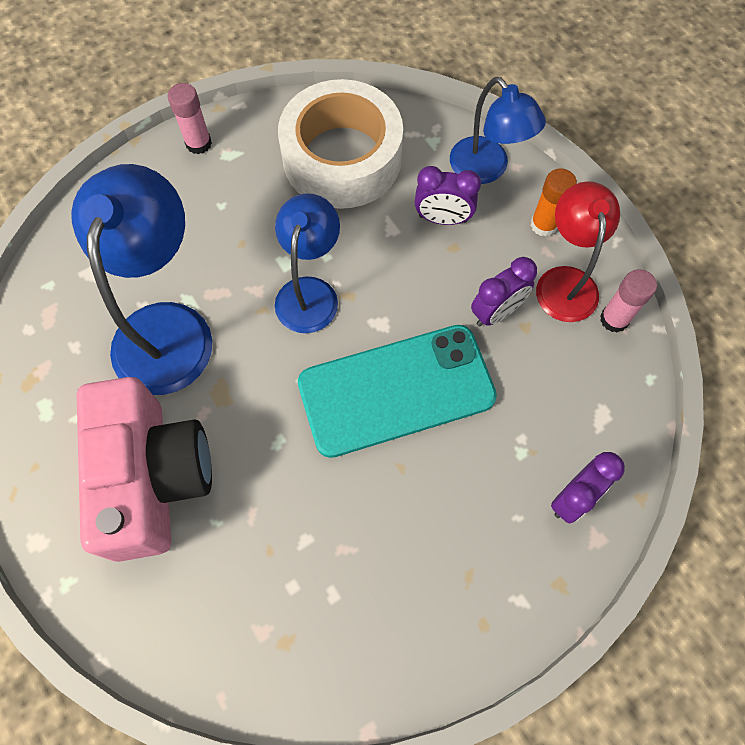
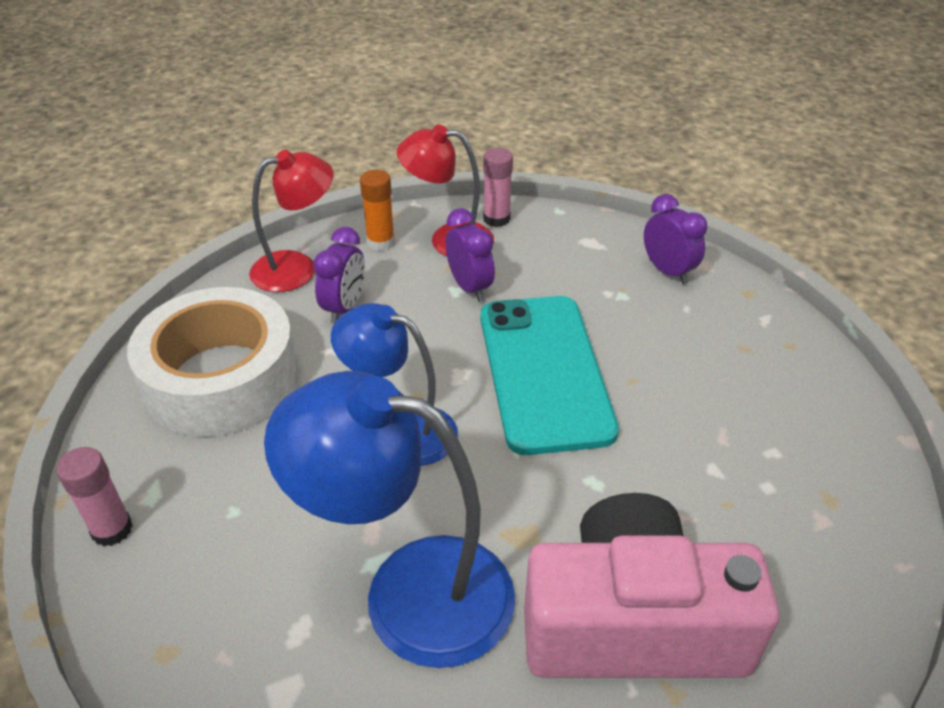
camera: 80 degrees left, 25 degrees down
(486, 169) = (297, 268): blue lamp -> red lamp

